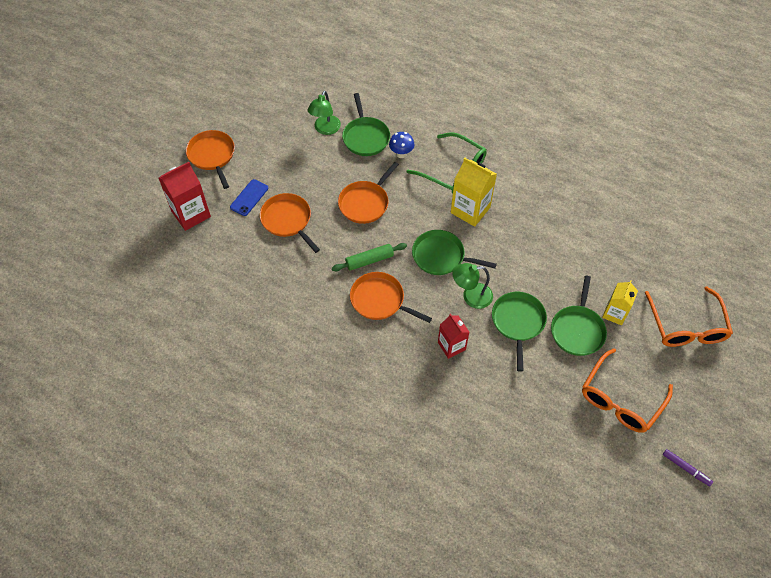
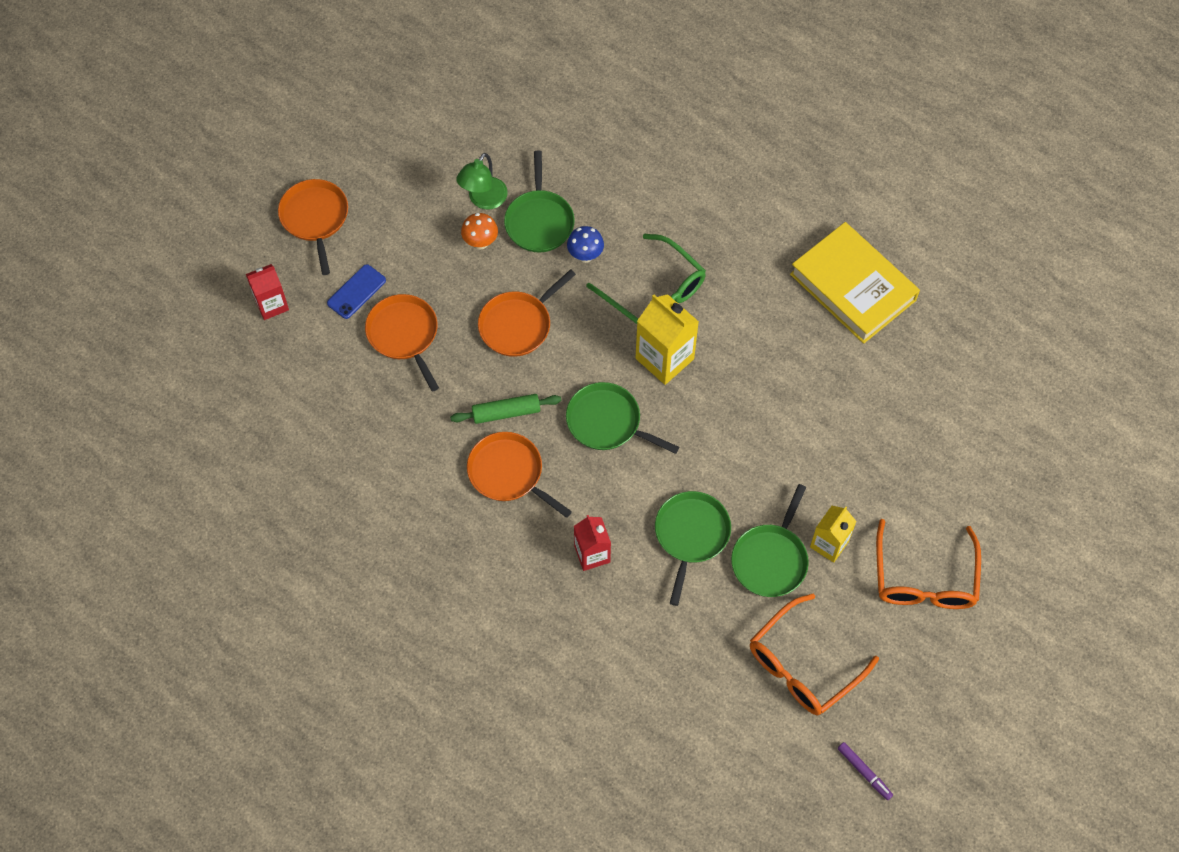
camera: 10 degrees right, 5 degrees up
(191, 214) = (271, 304): red carton -> red carton, size x0.65
(328, 155) = (480, 242): none -> orange mushroom
(471, 296) = (635, 487): green lamp -> none
(583, 149) = (853, 287): none -> yellow book

